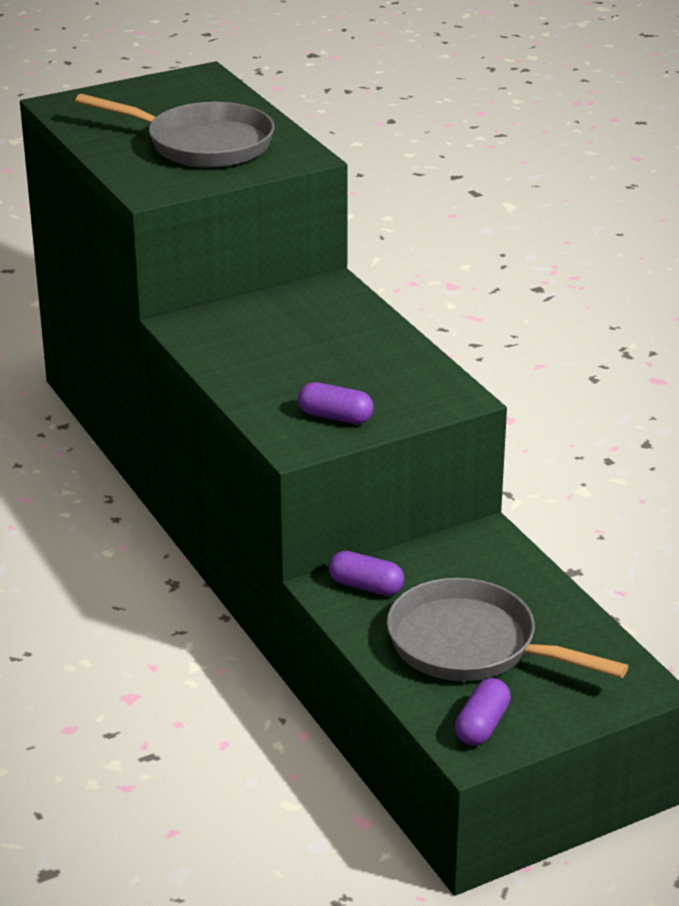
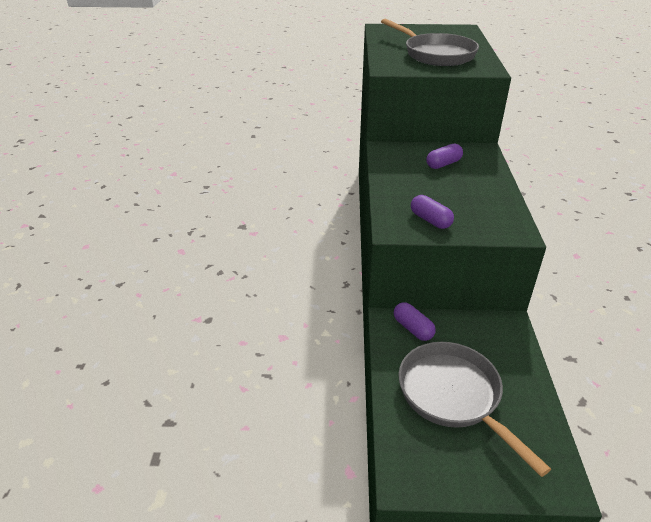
camera: 30 degrees right, 5 degrees up
(482, 725) = (424, 462): purple capsule -> purple capsule (443, 164)

